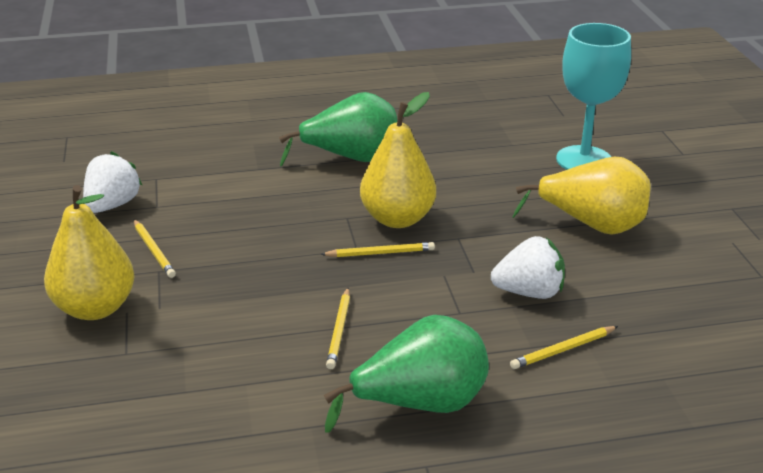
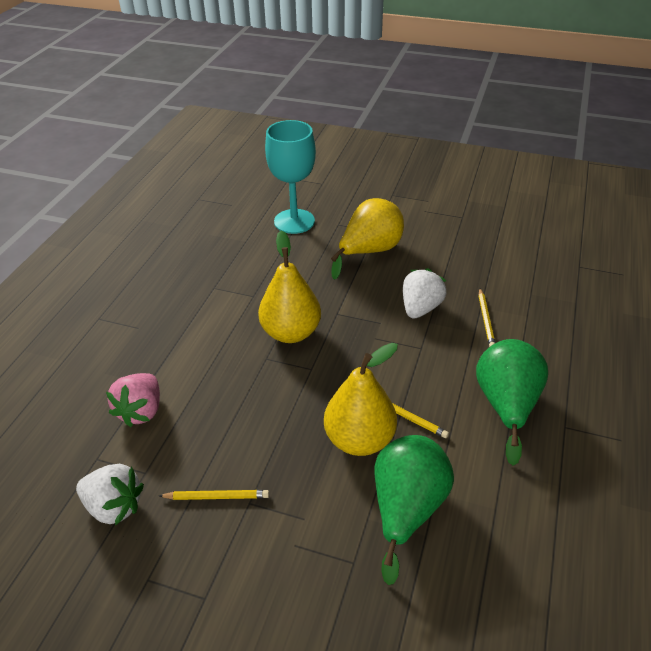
camera: 60 degrees left, 10 degrees up
(95, 308) = (274, 568): yellow pear -> yellow pear (359, 440)
(112, 205) = (114, 506): white strawberry -> white strawberry turned 150 degrees clockwise
(223, 177) = (141, 411): none -> pink strawberry
(351, 158) = (187, 324): green pear -> green pear (406, 509)
(380, 253) = (327, 358): yellow pencil -> none

